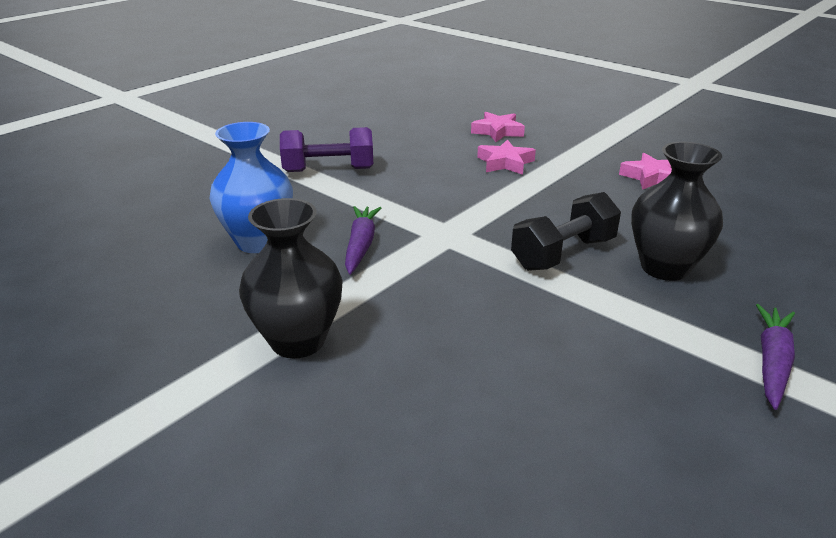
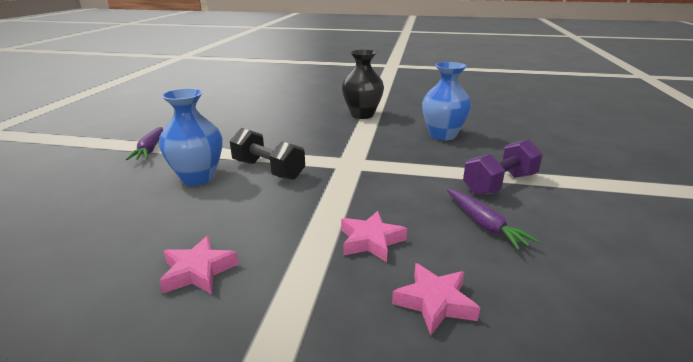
camera: 150 degrees right, 5 degrees down
(361, 245) = (390, 146): purple carrot -> purple carrot (484, 225)
(563, 253) = (268, 170): black dumbbell -> black dumbbell turned 75 degrees counterclockwise
(664, 268) = (198, 178): black vase -> blue vase

